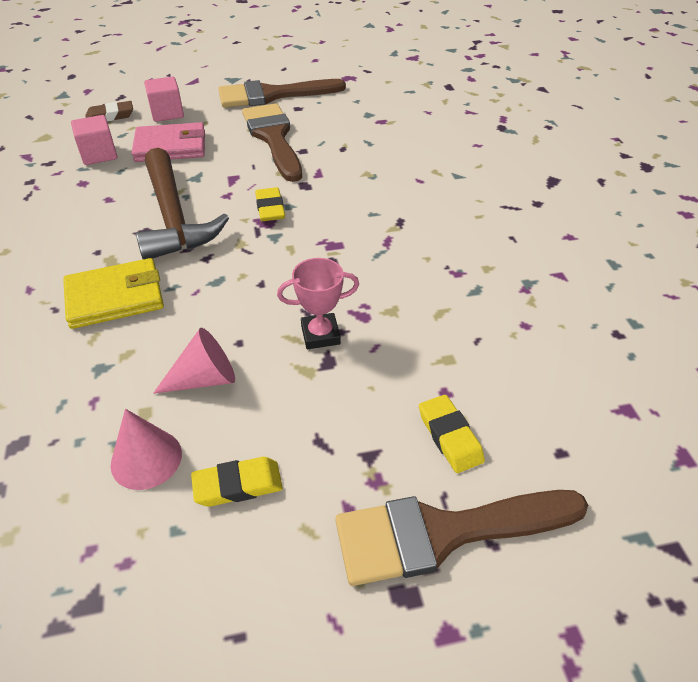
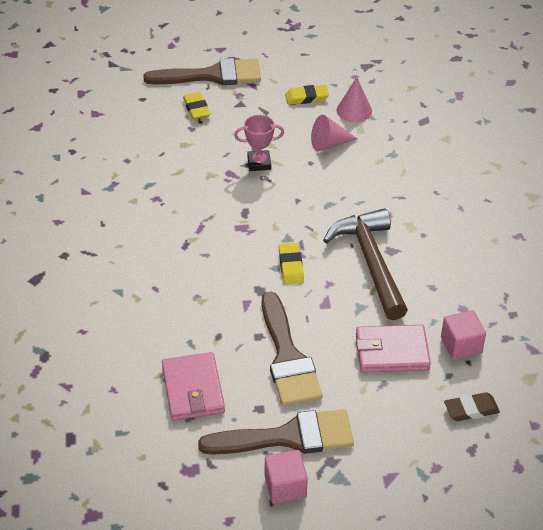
camera: 175 degrees left, 0 degrees up
(115, 297) = (397, 197): yellow wallet -> none
(167, 113) = (408, 410): pink cube -> pink cube (285, 487)
(358, 115) = (193, 389): none -> pink wallet

